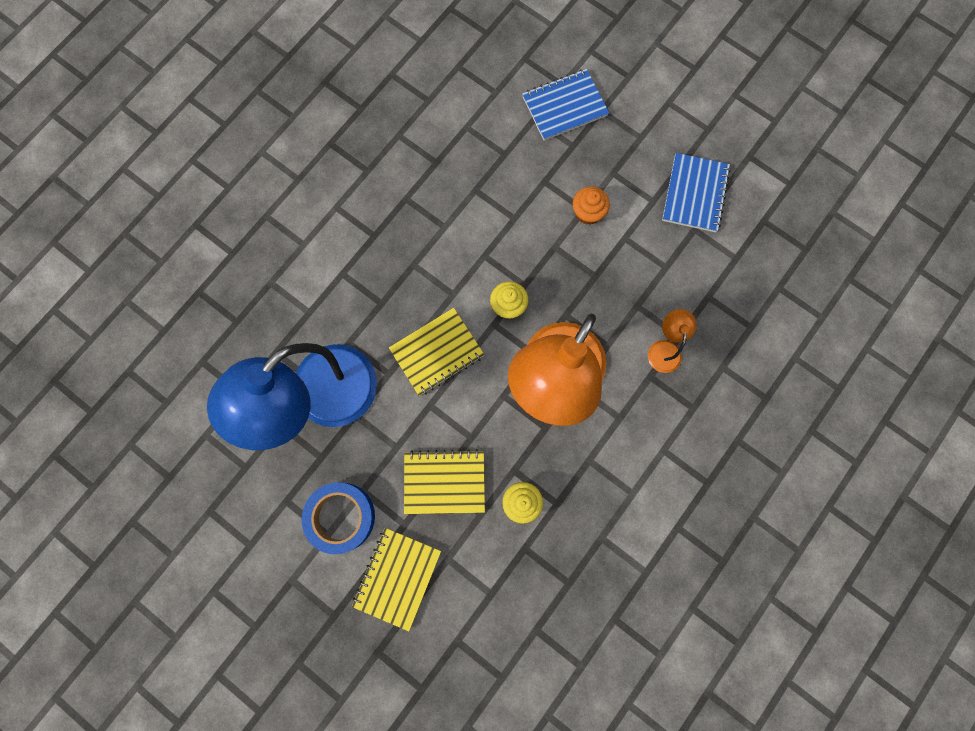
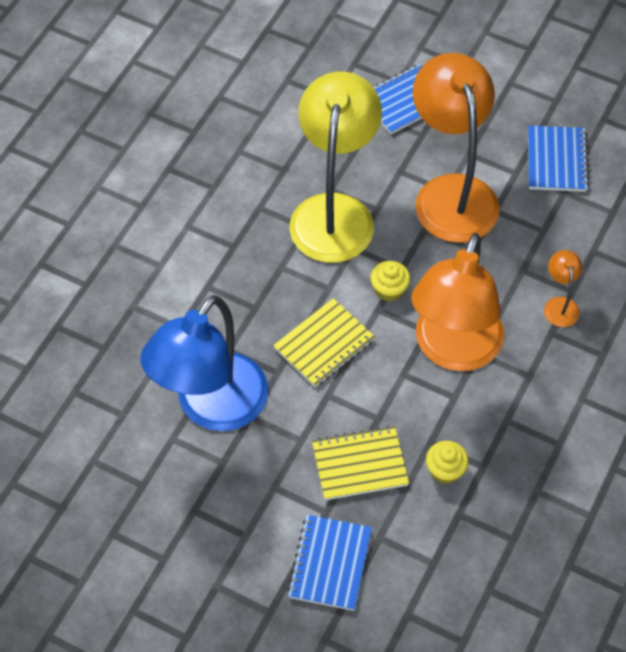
camera: 10 degrees left, 20 degrees down
(341, 517) = (256, 515): blue tape -> none
(397, 577) = (330, 564): yellow notebook -> blue notebook
(474, 215) = (334, 212): none -> yellow lamp
(587, 213) = (451, 193): orange cupcake -> orange lamp

